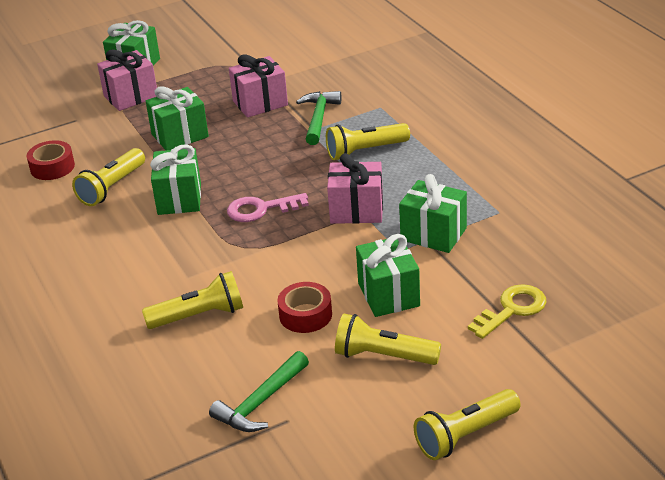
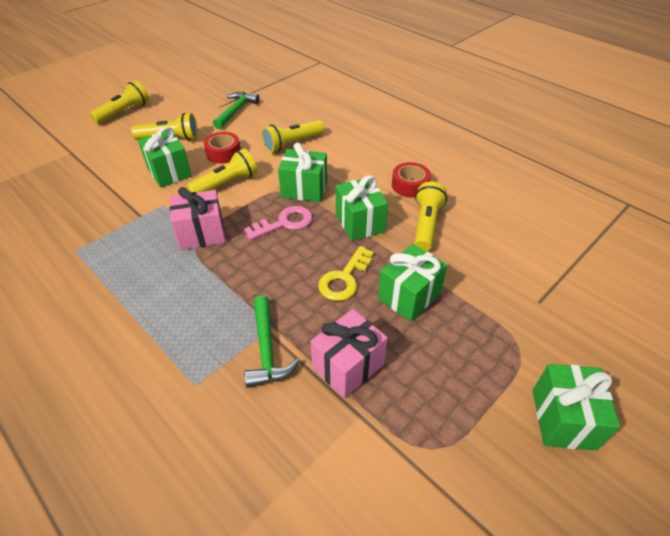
camera: 160 degrees right, 10 degrees up
(52, 167) = (499, 237): red tape -> red tape (410, 185)
(131, 96) = (513, 351): pink gift -> none
(365, 151) = (204, 305): yellow flashlight -> yellow flashlight (226, 184)
(433, 234) = (135, 221): green gift -> green gift (304, 189)
(512, 310) = (83, 174): yellow key -> yellow key (344, 278)

